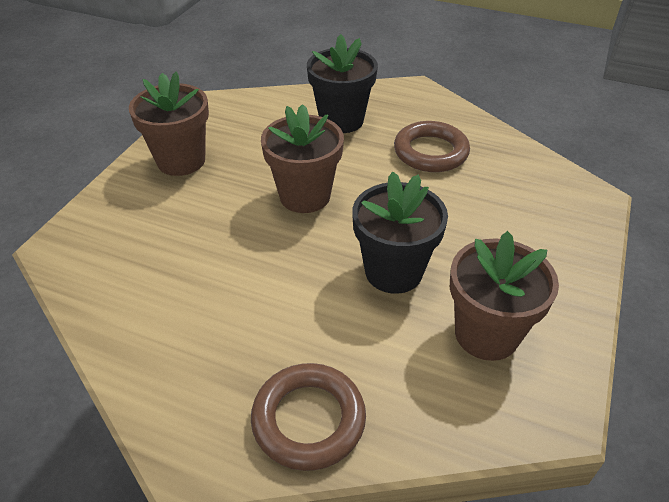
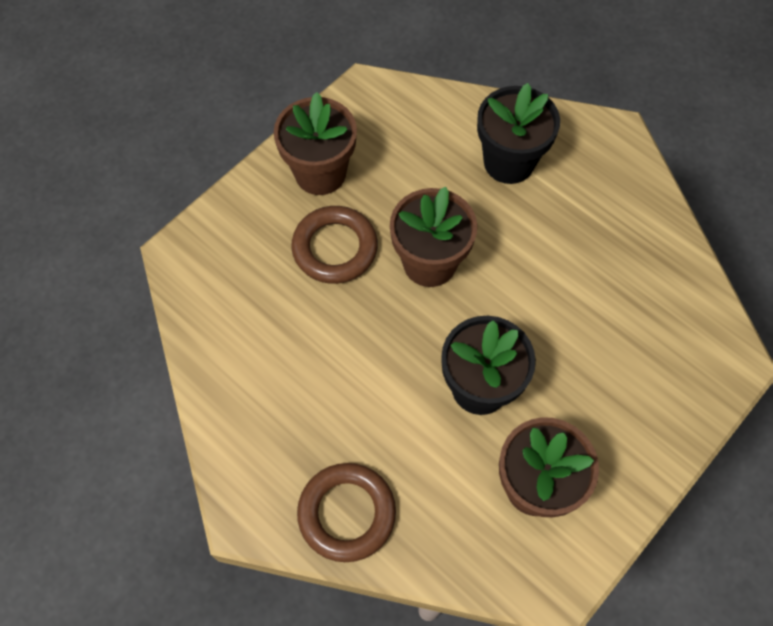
camera: 20 degrees right, 20 degrees up
(430, 152) = (587, 241): brown ring -> brown ring (335, 248)

